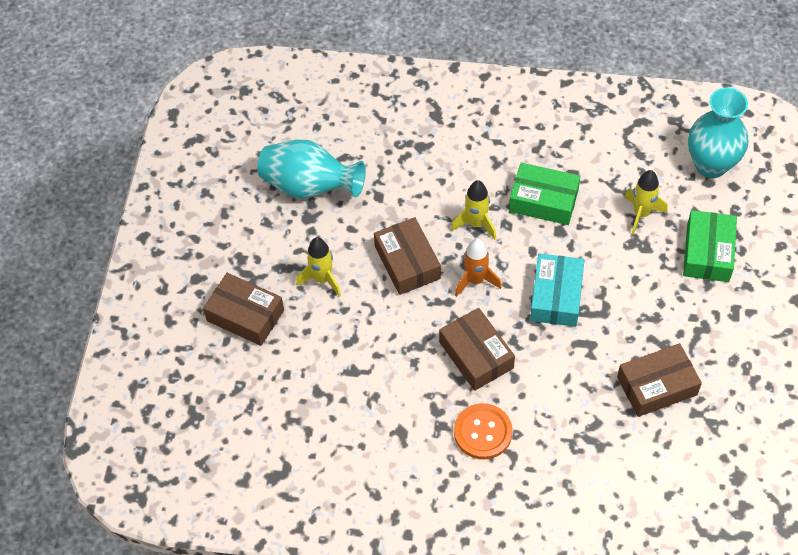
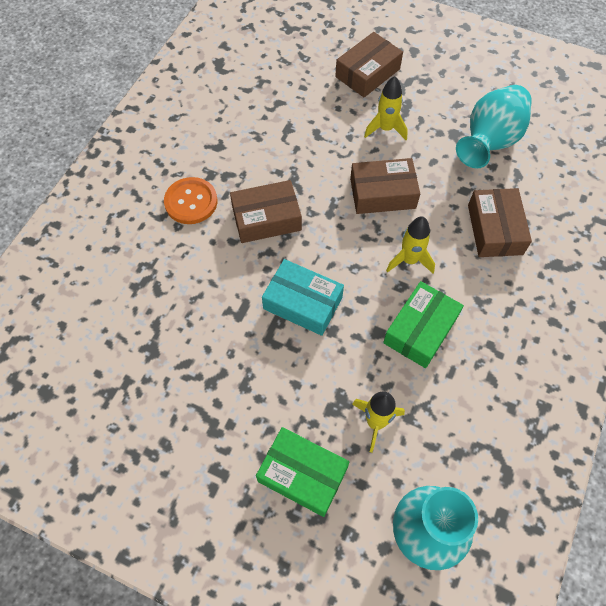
camera: 105 degrees right, 5 degrees up
(475, 280) = (345, 241): orange rocket -> none
(657, 386) = (170, 357): brown box -> brown box (495, 229)

